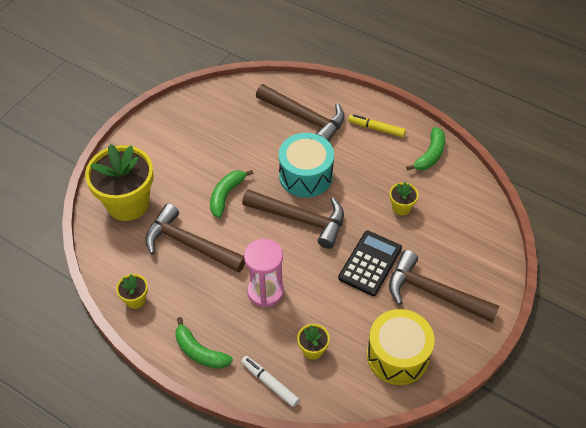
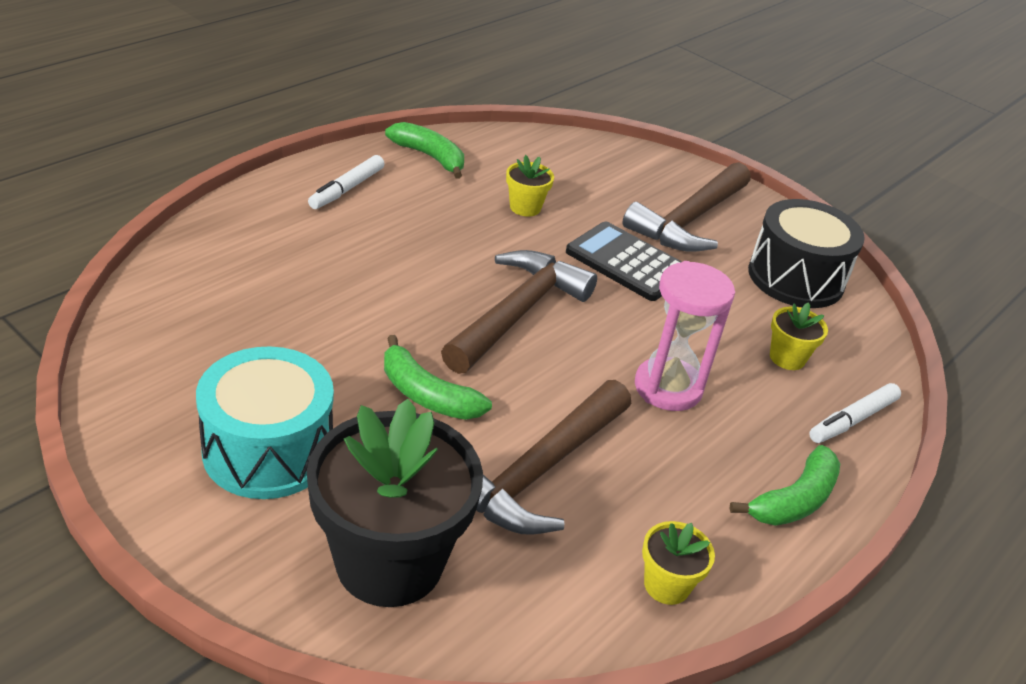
camera: 85 degrees left, 15 degrees down
(128, 203) = (389, 562): yellow flower pot -> black flower pot
(305, 118) = (276, 255): brown hammer -> none
(305, 175) = (419, 285): turquoise drum -> turquoise drum (268, 450)
(376, 128) = (347, 189): yellow marker -> white marker
(397, 356) = (795, 278): yellow drum -> black drum

